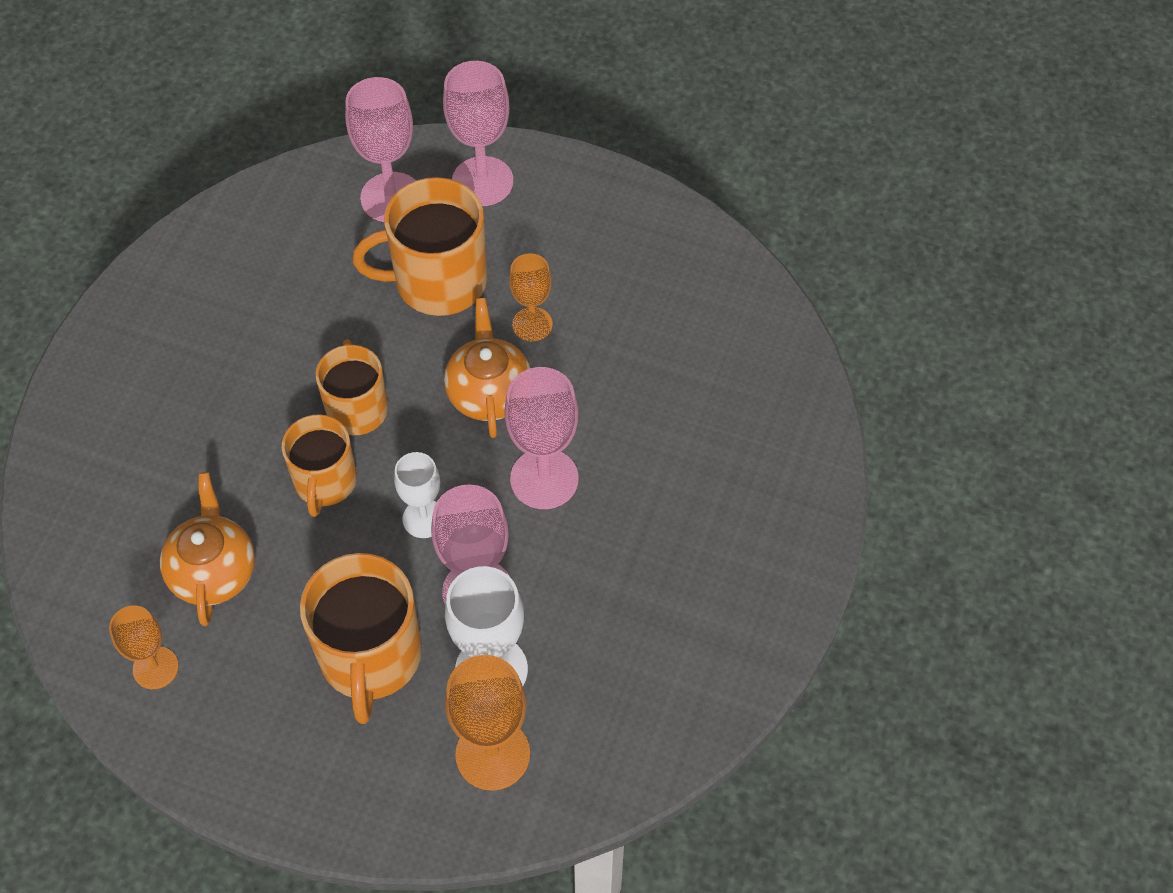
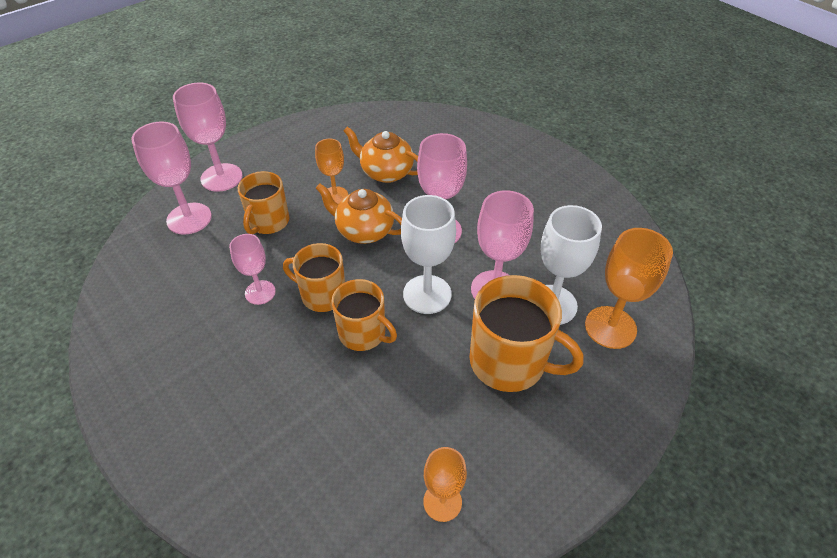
camera: 60 degrees left, 10 degrees down
(213, 571) = (386, 428): orange teapot -> orange teapot (386, 172)
(323, 343) = (260, 292): none -> pink goblet
(424, 519) = (427, 294): white goblet -> white goblet, size x1.60
(438, 281) = (268, 222): orange mug -> orange mug, size x0.65

